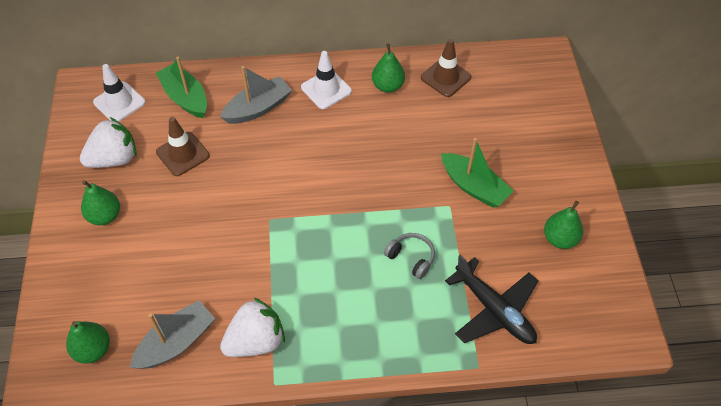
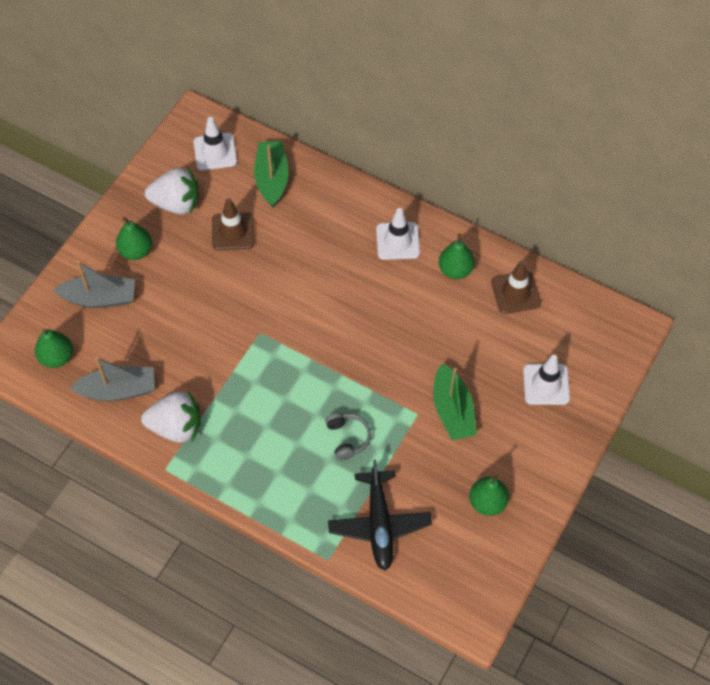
camera: 35 degrees right, 5 degrees up
(258, 108) = (325, 225): grey boat -> grey boat (100, 298)
(524, 128) = (546, 384): none -> white traffic cone

